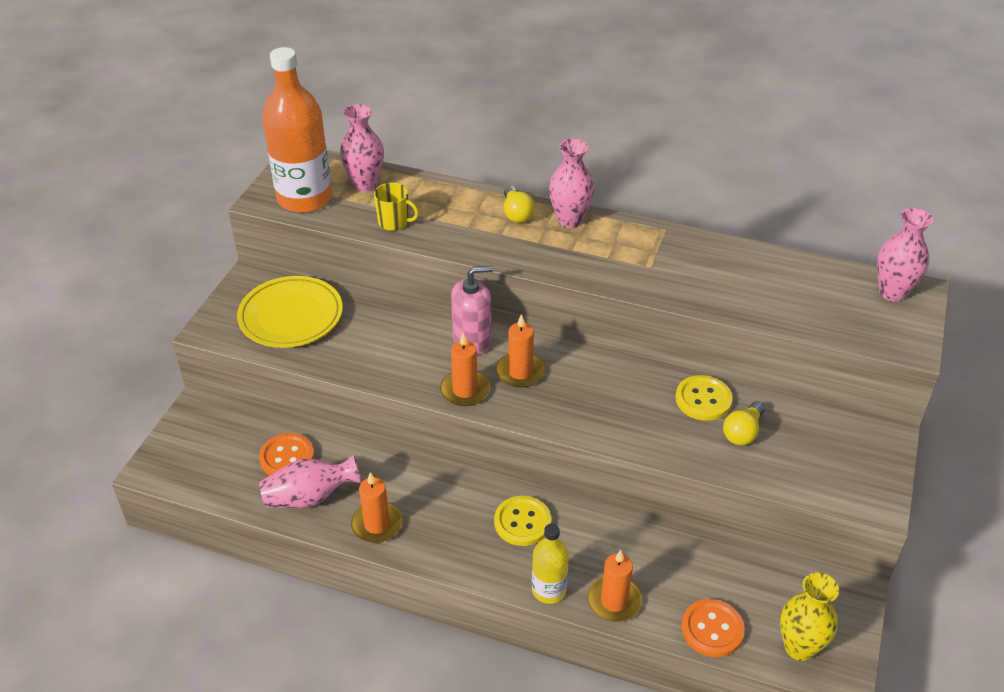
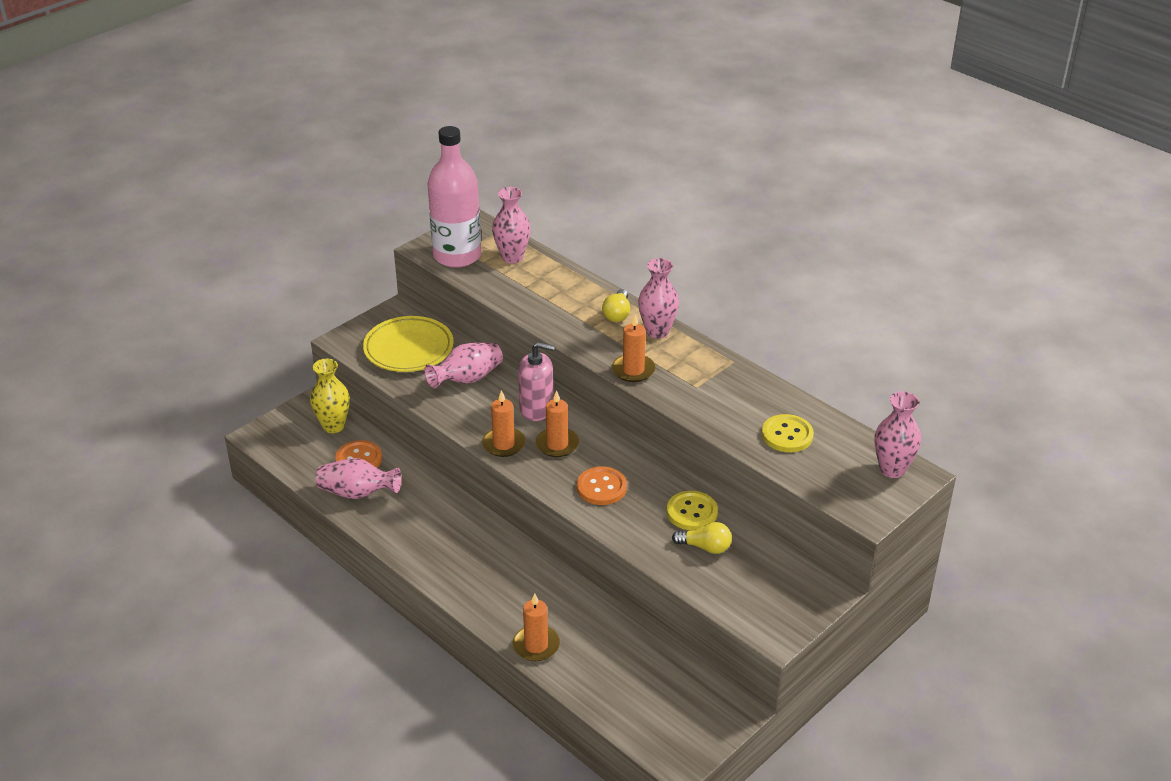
camera: 25 degrees right, 5 degrees down
(304, 198) = (457, 256): orange bottle -> pink bottle
(377, 330) = (467, 379): none -> pink vase
(377, 524) = (394, 529): orange candle -> orange candle (633, 370)
(394, 222) = (513, 293): yellow mug -> none
(522, 522) = (505, 565): yellow button -> yellow button (787, 435)
(549, 590) = (491, 620): yellow bottle -> none
(712, 629) = (599, 693): orange button -> orange button (601, 487)
(743, 432) = (705, 547): yellow light bulb -> yellow light bulb turned 135 degrees counterclockwise
(799, 647) = (660, 731): yellow vase -> yellow vase (333, 426)

